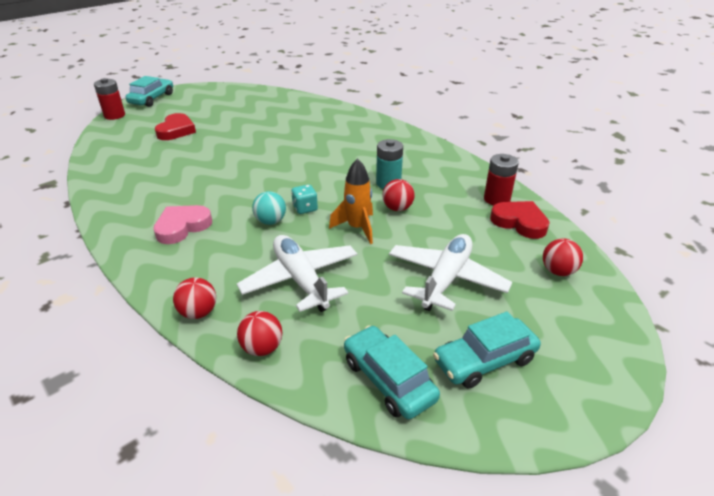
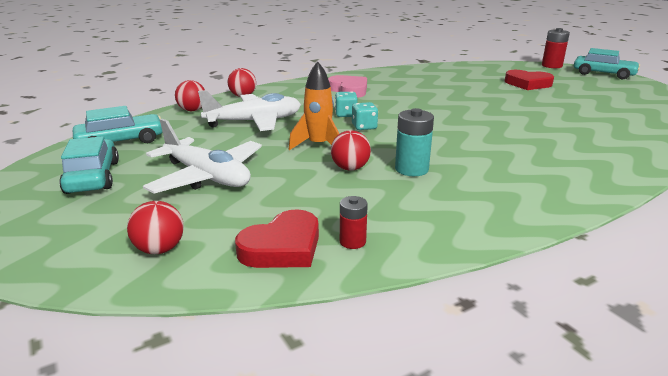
camera: 100 degrees right, 10 degrees down
(270, 221) = (346, 114): turquoise ball -> turquoise dice
(496, 199) = (352, 241): red battery -> red battery, size x0.62

